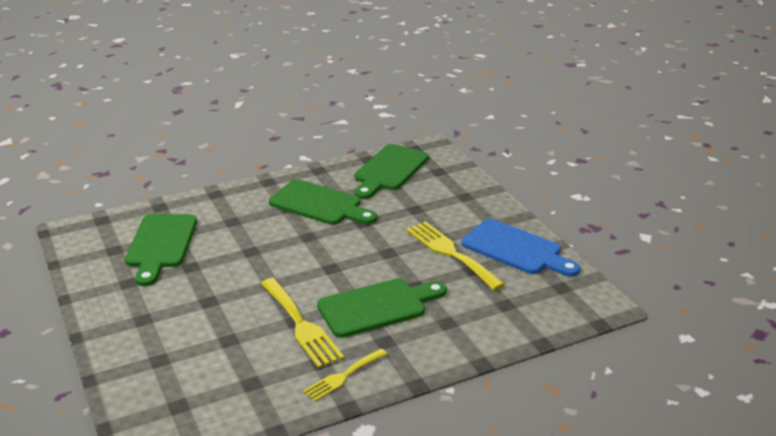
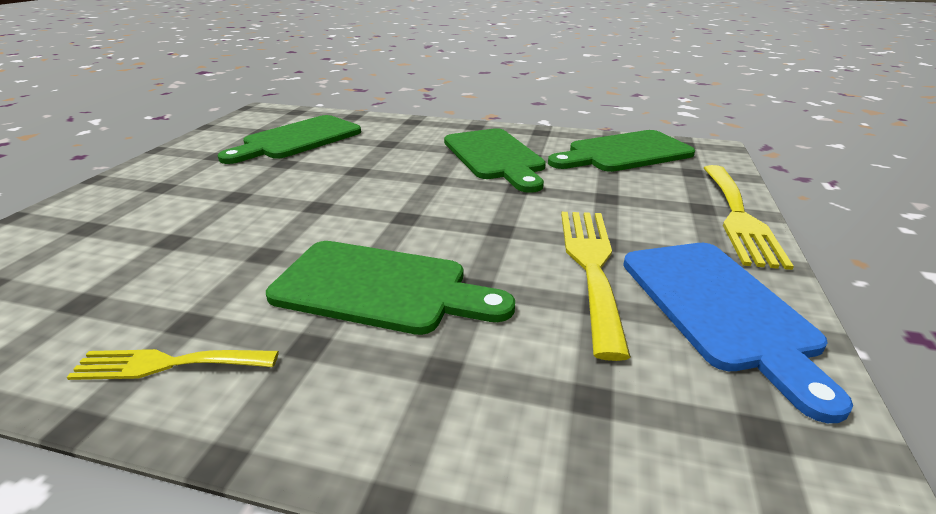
camera: 40 degrees right, 0 degrees up
(301, 325) = (260, 263): yellow fork -> yellow fork (738, 217)

